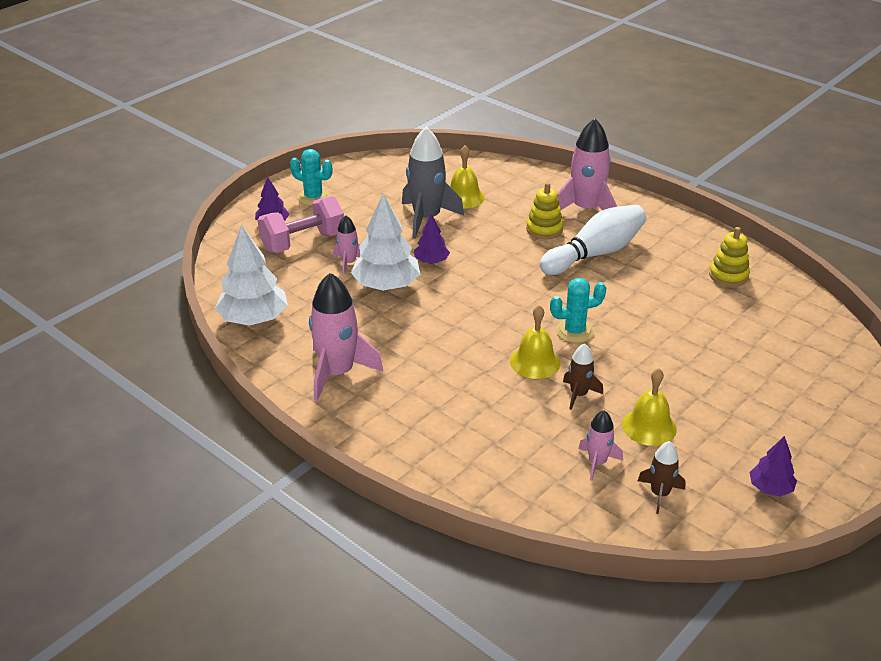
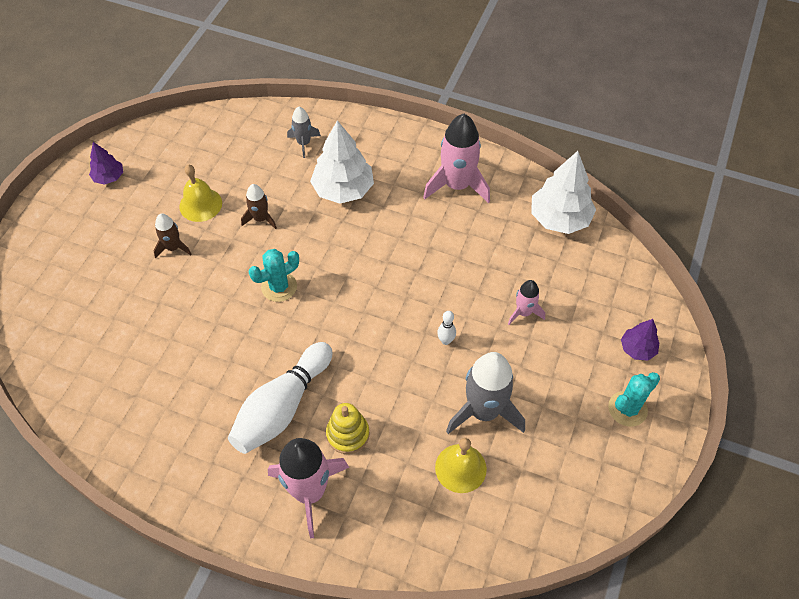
camera: 160 degrees right, 20 degrees up
(303, 242) = (586, 329): pink dumbbell -> none
(313, 197) = (627, 409): turquoise cactus -> turquoise cactus turned 45 degrees counterclockwise
(386, 286) = (471, 293): white tree -> white tree (343, 189)
(431, 261) = (446, 341): purple tree -> white bowling pin
(499, 465) = (304, 143): none -> grey rocket
(535, 362) = (304, 241): yellow bell -> none
(597, 462) = (235, 164): pink rocket -> none
(659, 494) = (187, 152): brown rocket -> brown rocket (173, 248)
(728, 275) = (135, 415): yellow stacking toy -> none

